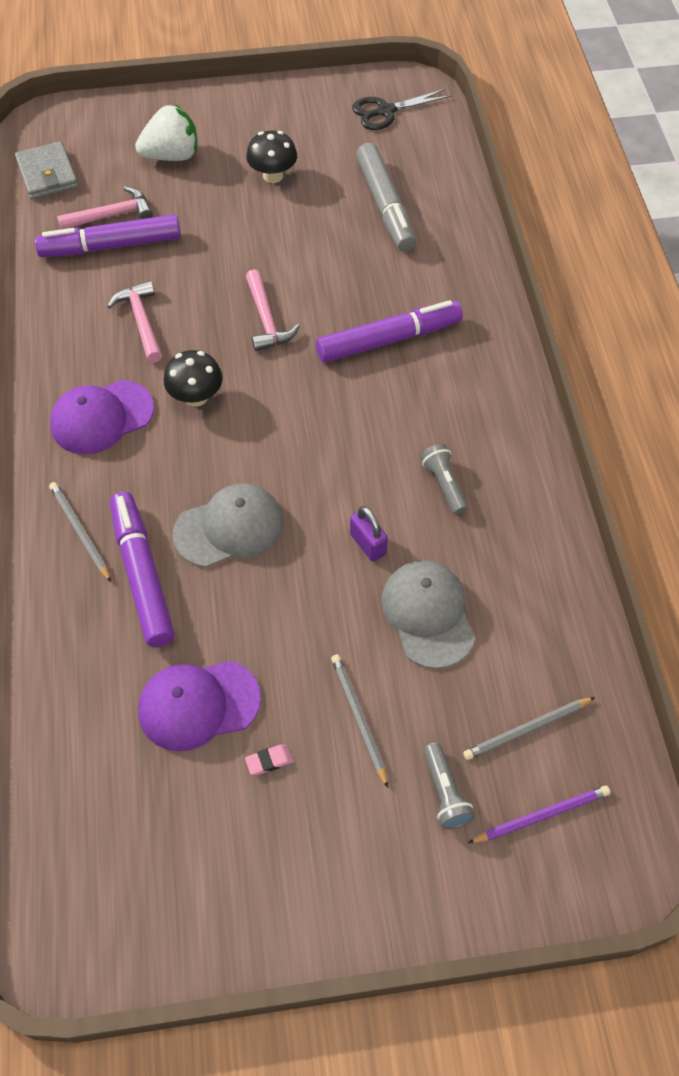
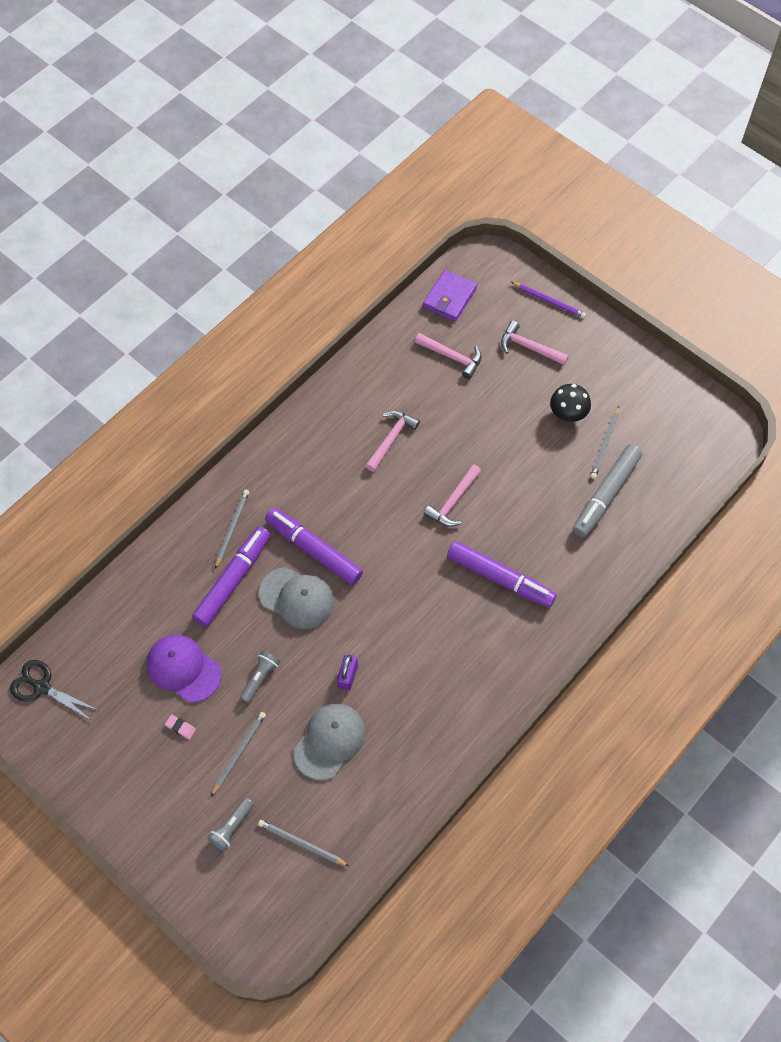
camera: 50 degrees right, 5 degrees up
(47, 174) = (449, 298): grey wallet -> purple wallet
(101, 417) = (310, 476): purple cap -> none
(111, 246) = (429, 377): purple marker -> purple marker (313, 550)
(172, 156) = (529, 347): white strawberry -> pink hammer
(196, 397) = (365, 511): black mushroom -> none
(333, 172) = (605, 444): none -> grey pencil
(385, 111) = (689, 432): black scissors -> black scissors (42, 687)
(444, 484) = (423, 686): grey flashlight -> grey flashlight (260, 678)
(541, 815) = (257, 886): purple pencil -> purple pencil (549, 301)

